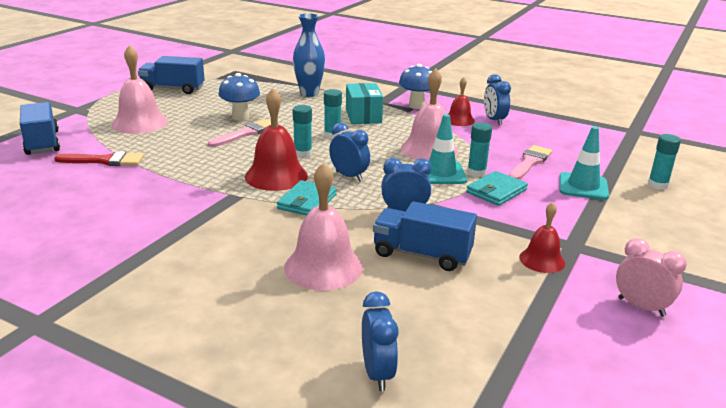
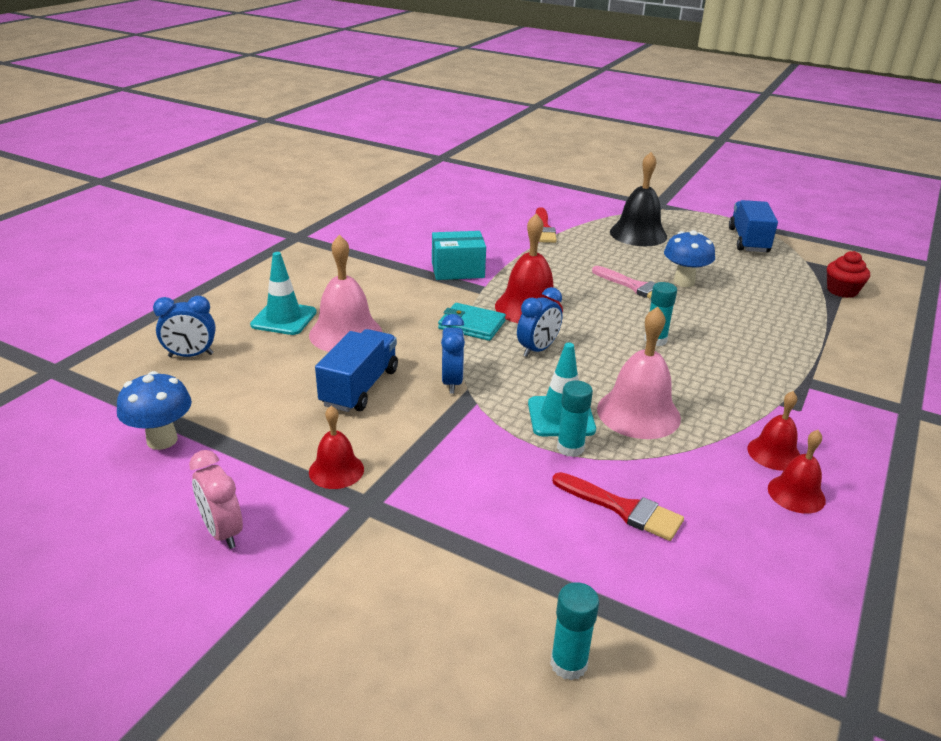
camera: 90 degrees right, 5 degrees up
(42, 143) = (573, 202): blue truck -> none
(140, 123) = (638, 234): pink bell -> black bell
(264, 77) = (842, 291): none -> red cupcake
(303, 153) = (592, 321): turquoise glue stick -> none
(309, 93) = (800, 323): blue vase -> none
(363, 116) = (737, 364): turquoise box -> turquoise box (458, 270)
(416, 105) = (814, 414): blue mushroom -> blue mushroom (162, 440)
(494, 120) = (796, 494): blue clock -> red bell
(496, 191) = (514, 459): turquoise wallet -> none
(530, 162) = (622, 508): pink brush -> red brush
(583, 186) = (544, 554): turquoise traffic cone -> turquoise traffic cone (284, 319)
(641, 307) = (222, 532): pink clock -> pink clock turned 105 degrees clockwise

